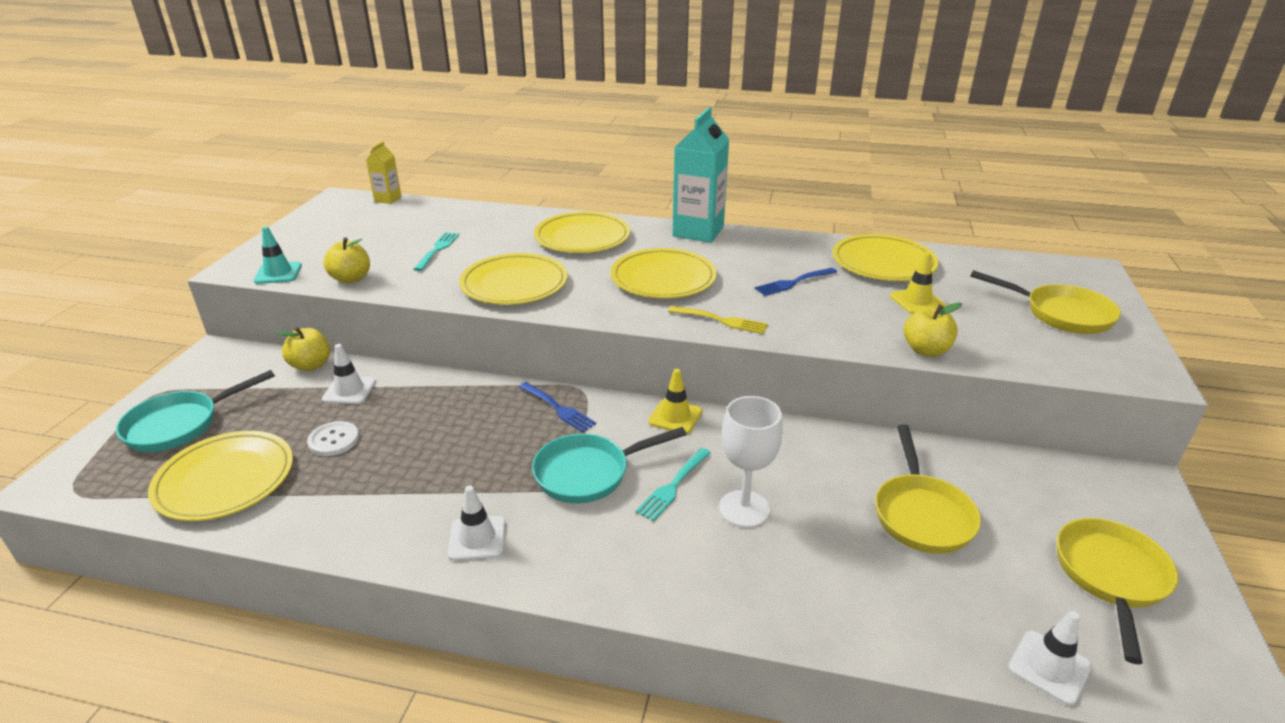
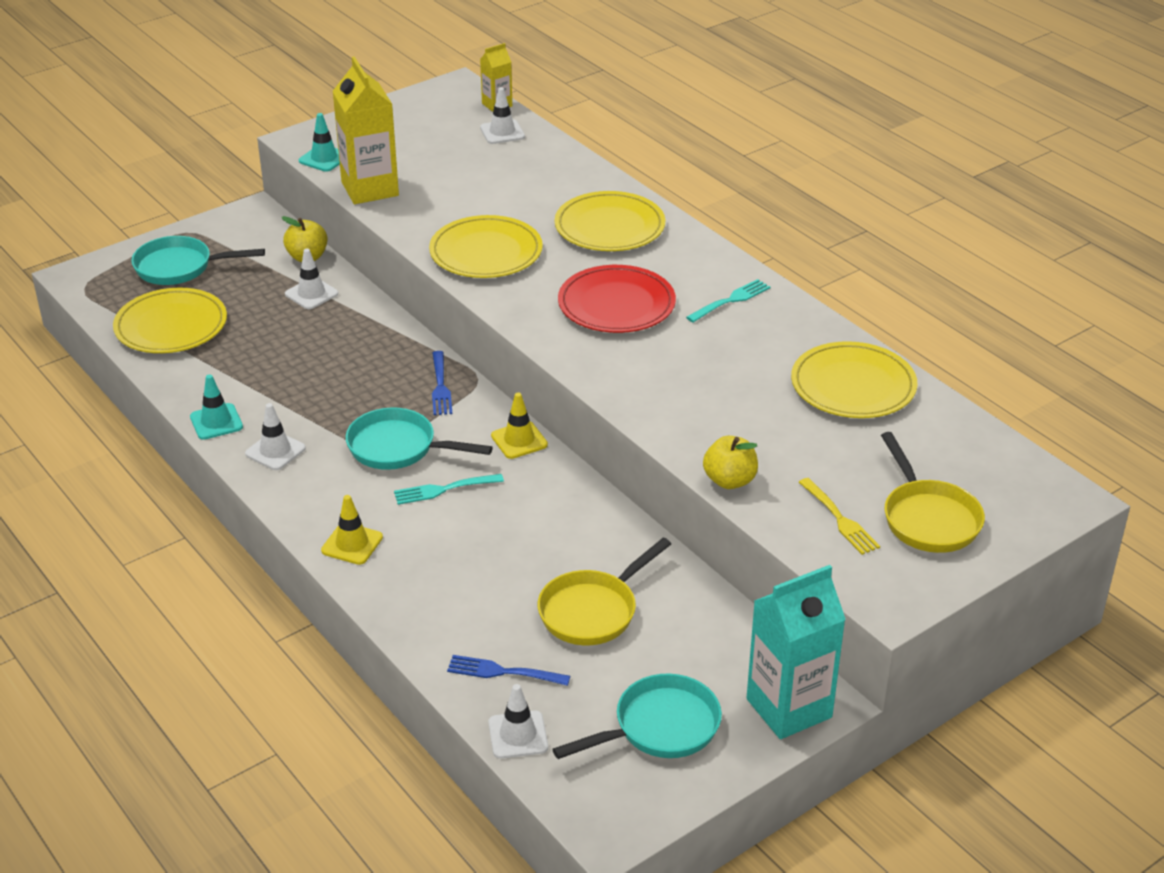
camera: 40 degrees right, 5 degrees up
(334, 440) = (261, 331): white button -> none
(351, 279) = (370, 189): yellow apple -> yellow carton
(380, 544) = (216, 422): none -> turquoise traffic cone
(415, 212) = (502, 132): none -> white traffic cone
(437, 250) = (469, 186): turquoise fork -> turquoise fork (731, 300)
(663, 278) = (616, 304): yellow plate -> red plate
(698, 231) = (728, 268): turquoise carton -> turquoise carton (789, 708)
(721, 320) = (602, 368): yellow fork -> yellow fork (840, 519)
(744, 509) = (470, 532): white goblet -> none
(793, 282) = (726, 364): blue fork -> blue fork (503, 672)
(917, 301) = (809, 437): yellow traffic cone -> yellow traffic cone (352, 544)
(1110, 577) = (659, 727): yellow pan -> turquoise pan

